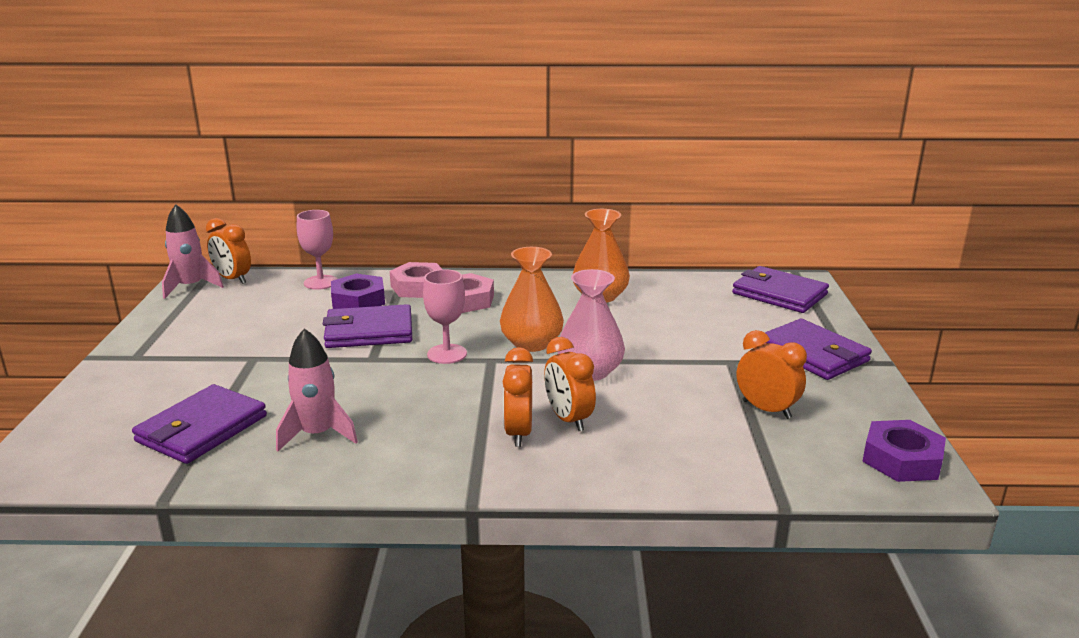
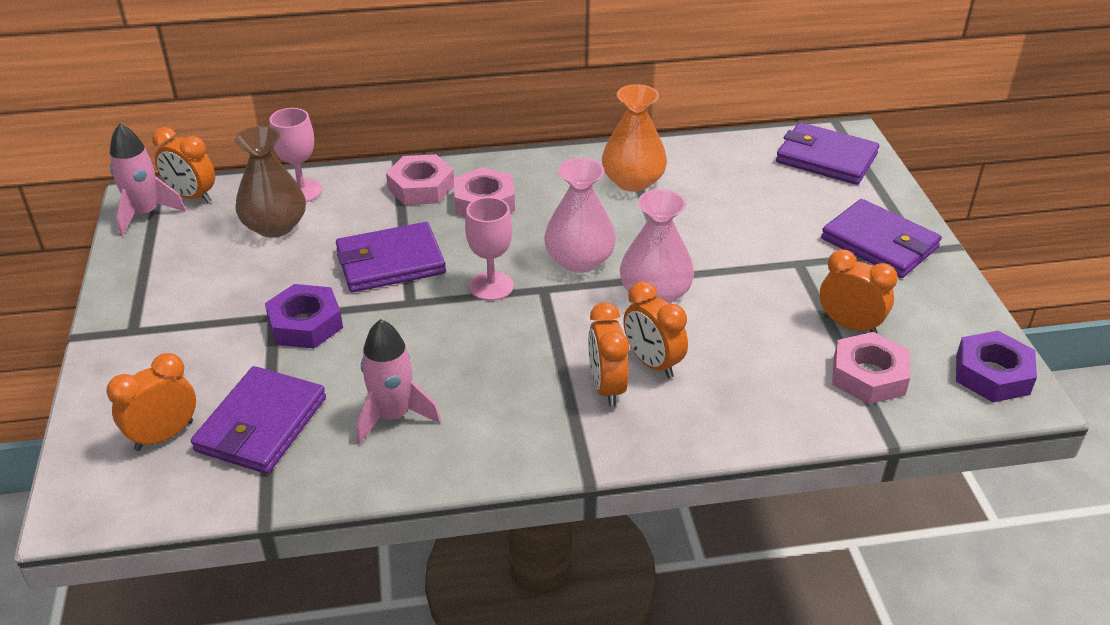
camera: 10 degrees left, 15 degrees up
(117, 428) = (164, 435): none -> orange clock
(287, 302) = (275, 226): none -> brown vase
(358, 300) = (358, 215): purple nut -> purple nut (305, 324)
(531, 343) = (579, 260): orange vase -> pink vase
(774, 448) = (868, 376): none -> pink nut

